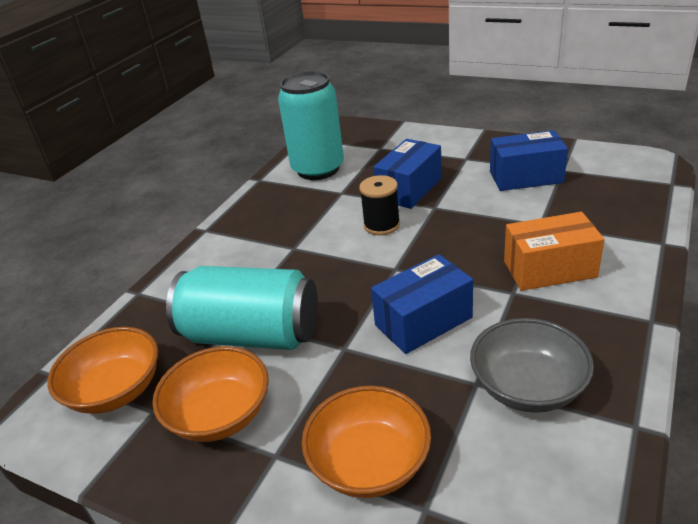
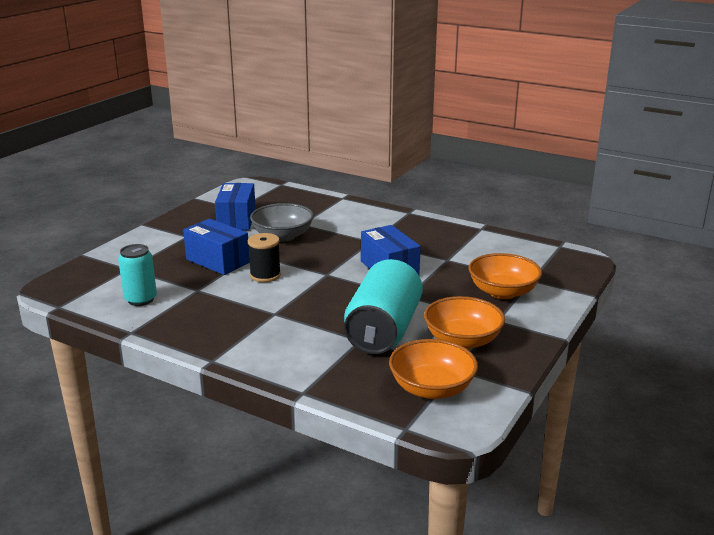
camera: 90 degrees left, 10 degrees down
(318, 169) = (140, 299): turquoise can -> turquoise can, size x0.57
(527, 387) = (452, 247): grey bowl -> grey bowl (282, 236)
(549, 269) = (353, 228): orange box -> none

